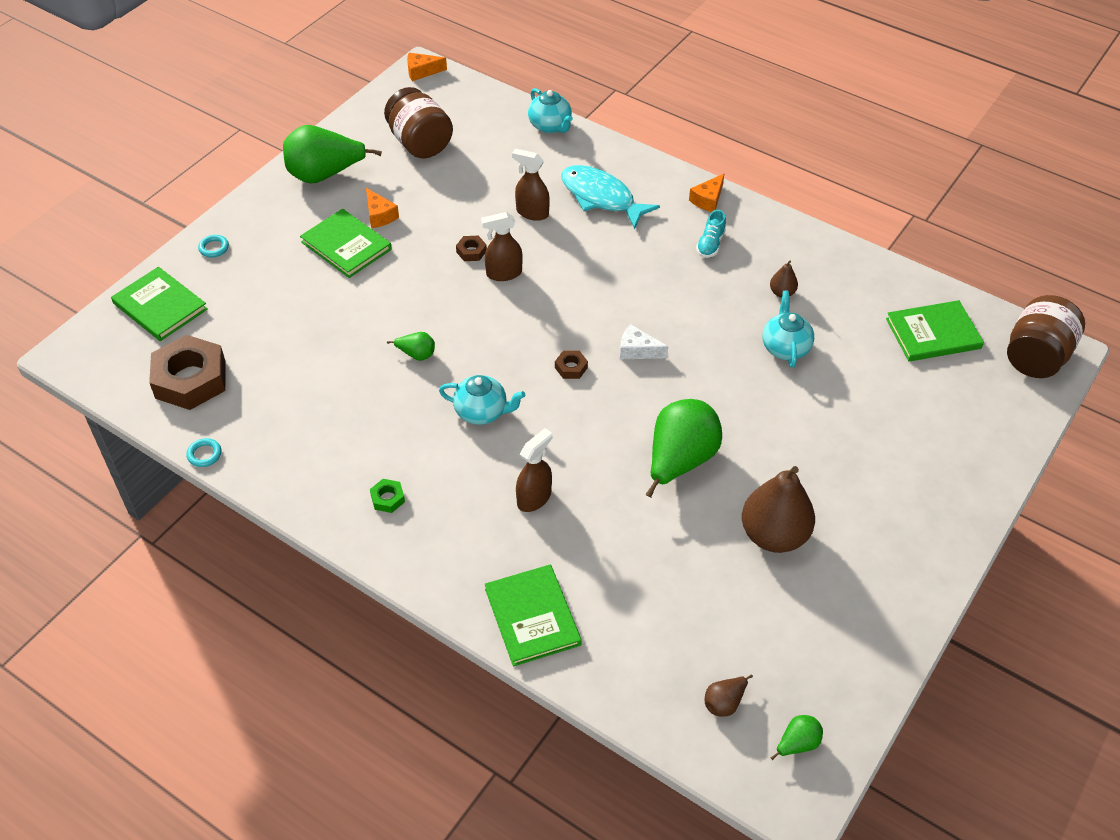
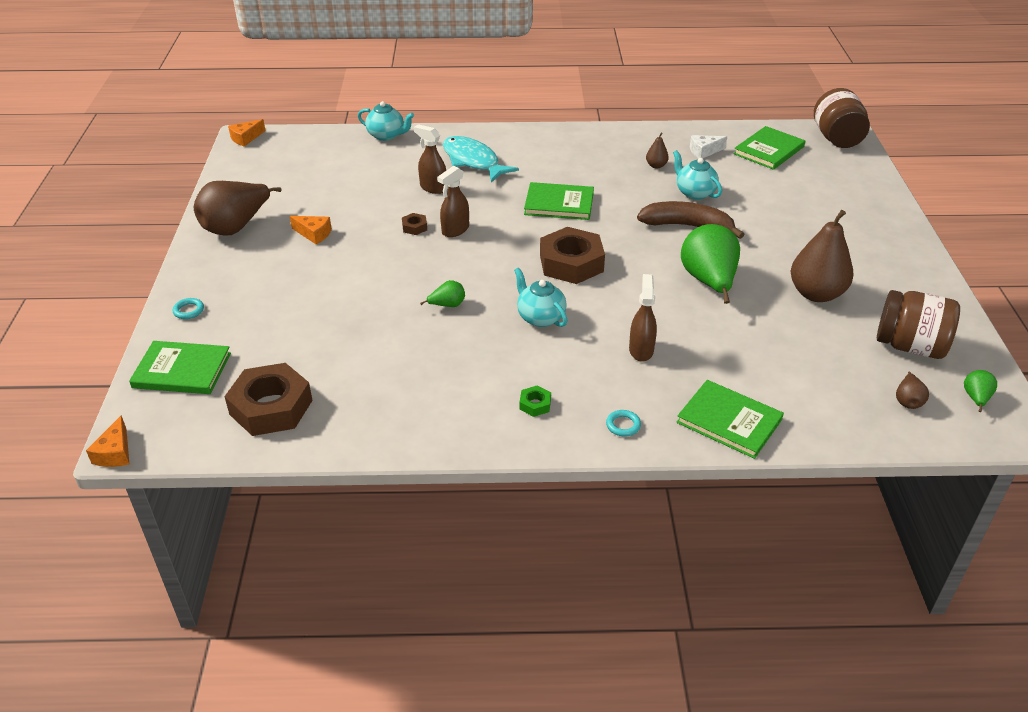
camera: 35 degrees left, 10 degrees down
(204, 454) = (345, 452): turquoise ring -> turquoise ring (623, 425)
(324, 175) = (236, 227): green pear -> brown pear
(346, 245) = (308, 263): green book -> green book (559, 204)
(420, 143) = (295, 180): brown jar -> brown jar (910, 346)
(482, 412) = (540, 317): turquoise teapot -> turquoise teapot turned 105 degrees counterclockwise
(532, 212) = (433, 188): brown spray bottle -> brown spray bottle turned 45 degrees clockwise
(571, 367) = (571, 263): brown nut -> brown nut, size x2.37
(601, 197) = (473, 161): turquoise fish -> turquoise fish turned 45 degrees clockwise
(637, 350) = (604, 234): white cheese -> white cheese (704, 151)
(708, 200) = (547, 136): orange cheese -> orange cheese (115, 453)
(710, 244) = (579, 158): turquoise shoe -> none
(731, 385) = (687, 226): none -> brown banana

